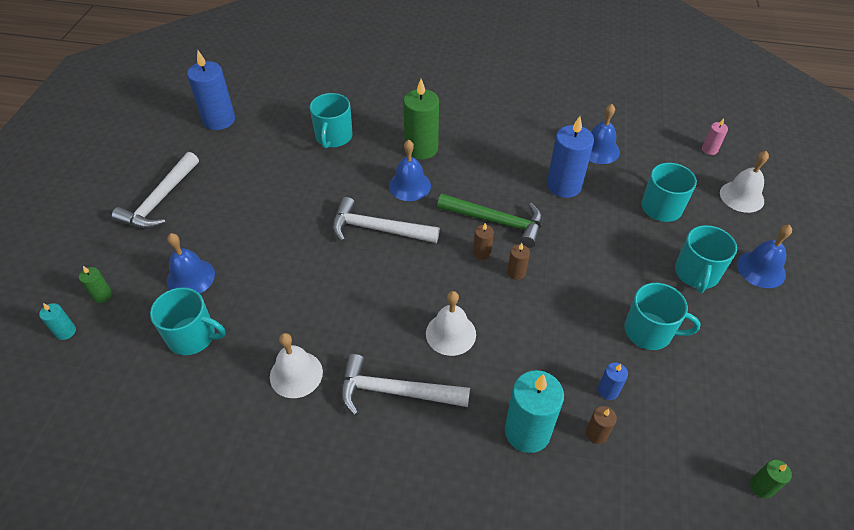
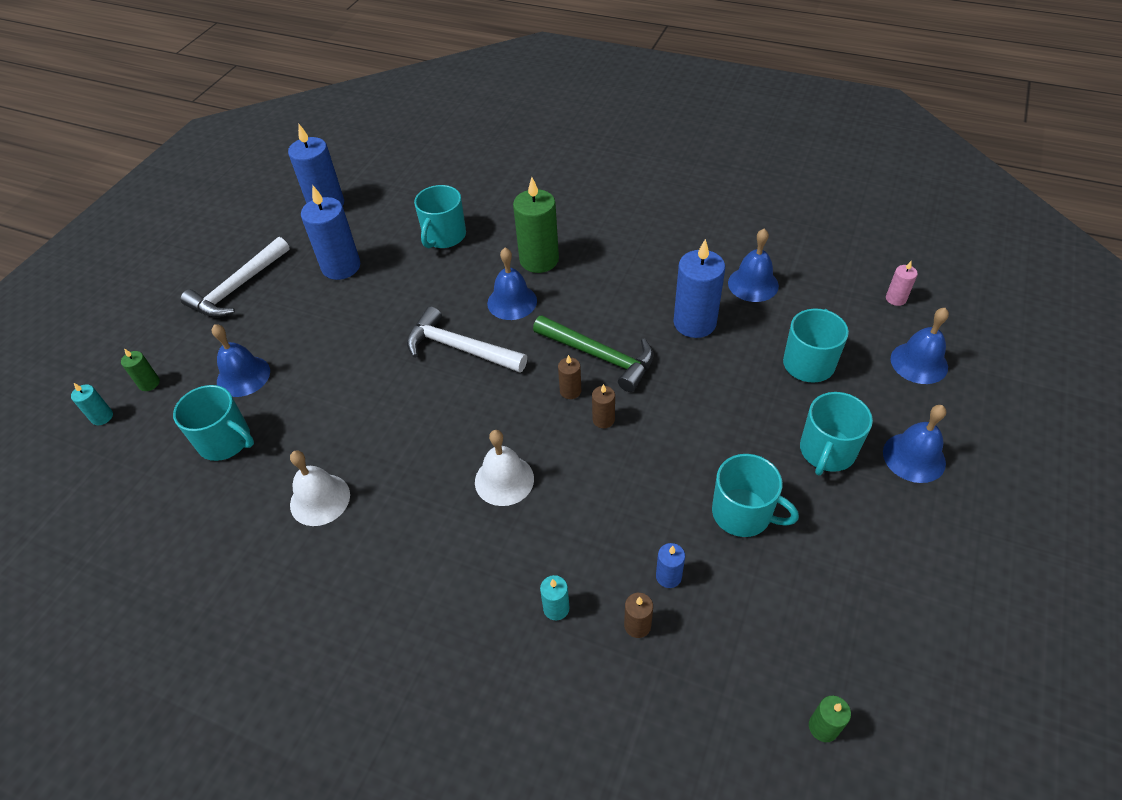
camera: 15 degrees right, 0 degrees up
(250, 172) = (341, 267): none -> blue candle
(395, 392) = (420, 537): white hammer -> none
(527, 431) = (556, 608): turquoise candle -> turquoise candle, size x0.48
(741, 196) = (919, 362): white bell -> blue bell

